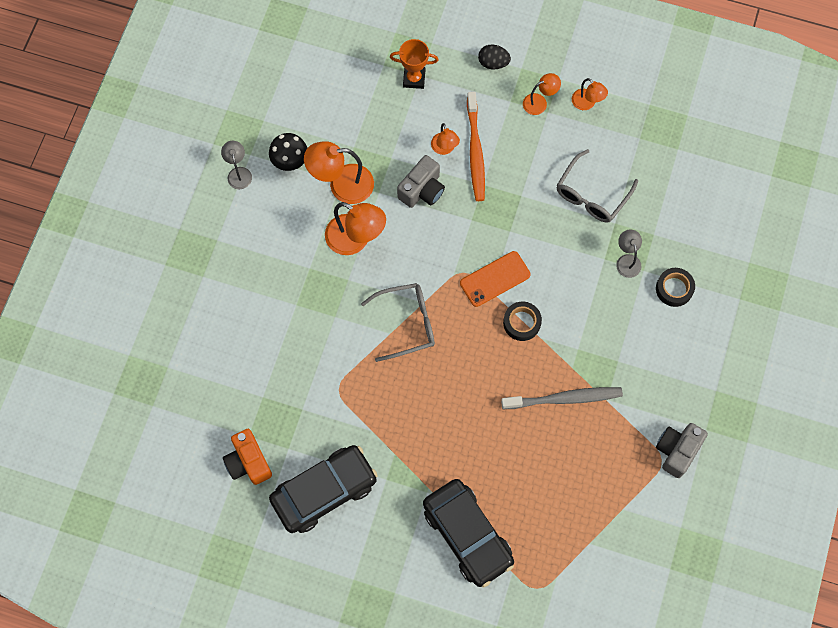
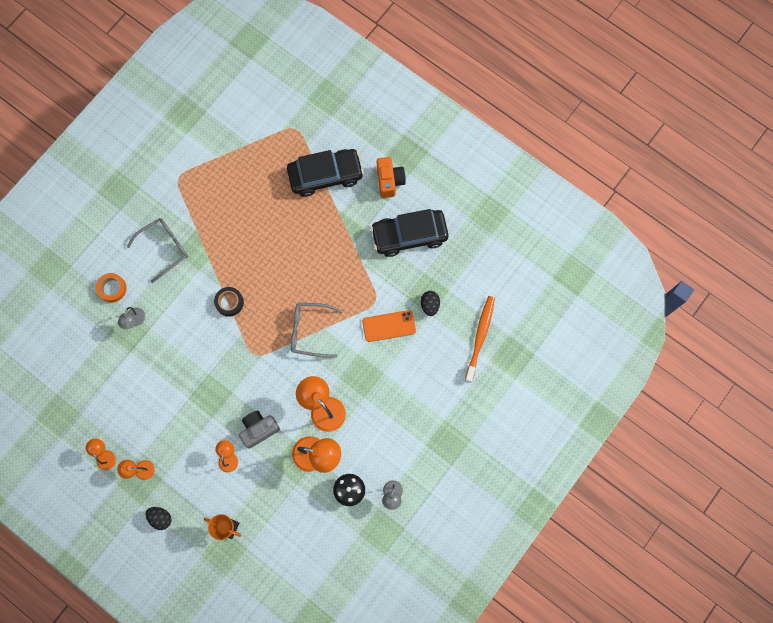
camera: 160 degrees left, 5 degrees up
(248, 462) = (454, 272): orange camera -> orange camera (389, 181)
(266, 408) = (430, 305): none -> black egg
(467, 535) = (325, 175): black car -> black car turned 90 degrees clockwise
(475, 152) = (206, 446): orange toothbrush -> orange toothbrush (480, 337)
(495, 279) = (234, 341): orange phone -> orange phone (389, 326)
(564, 398) = (223, 240): grey toothbrush -> none
(592, 194) = (136, 380): grey glasses -> grey glasses (164, 248)
(674, 289) = (112, 288): black tape -> orange tape
(677, 451) = (165, 180): grey camera -> none

